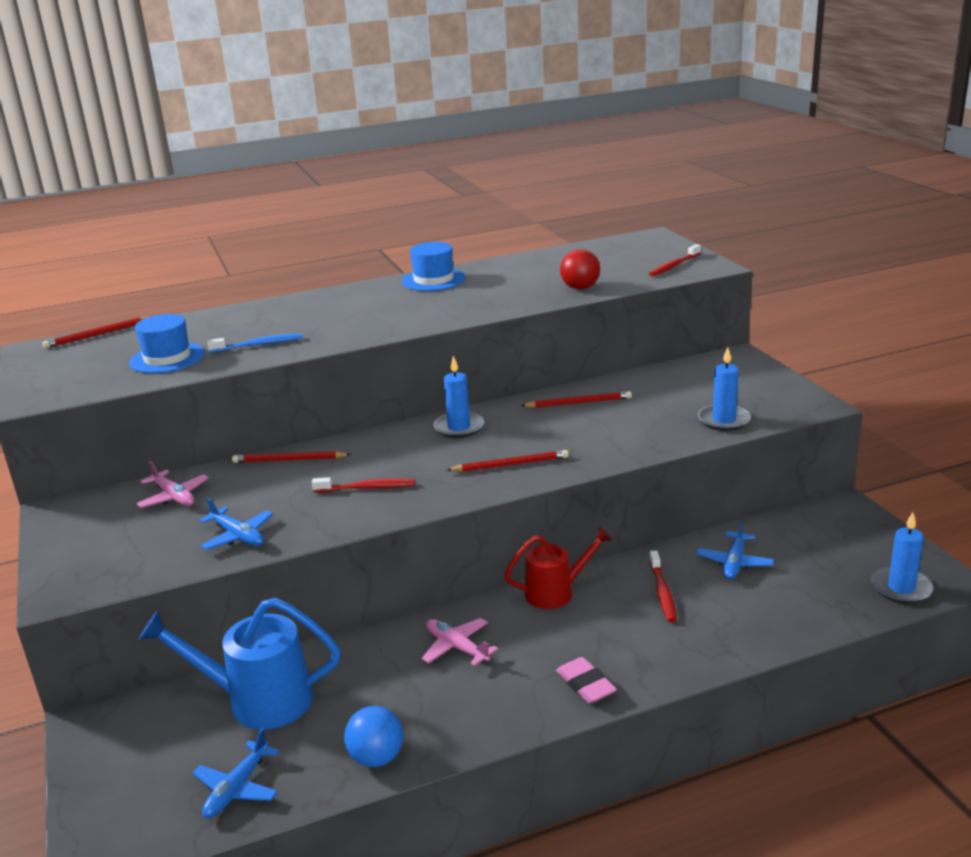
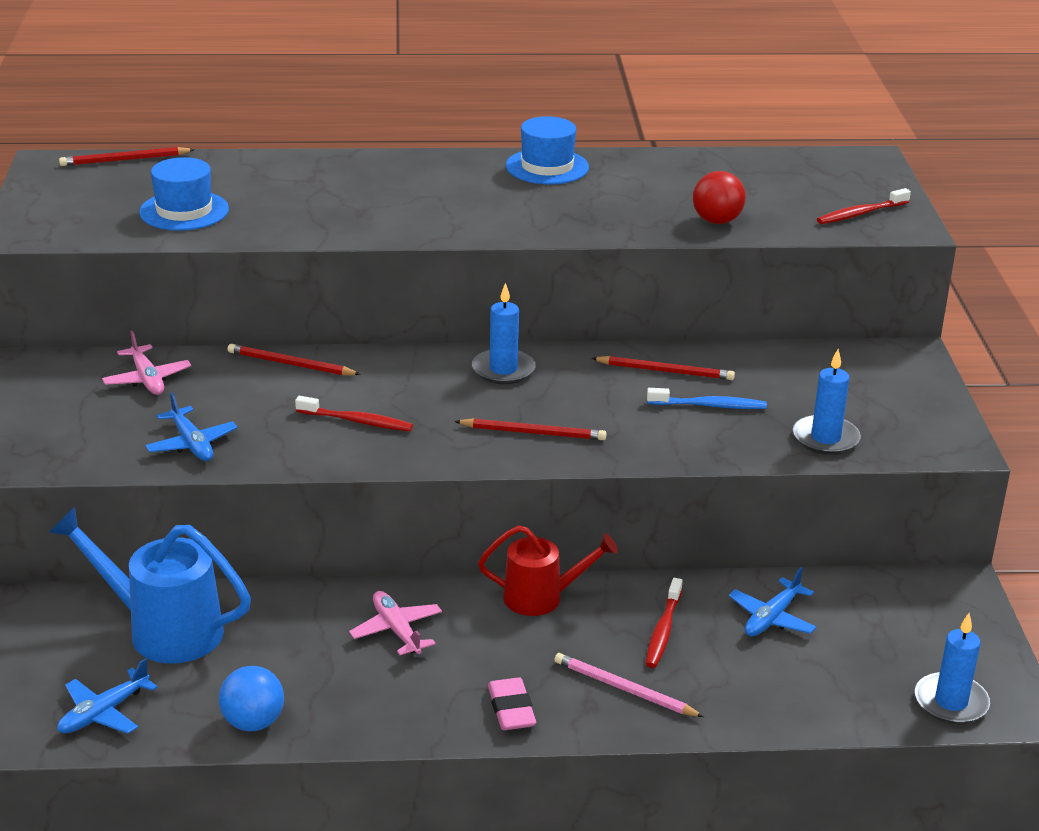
camera: 15 degrees right, 5 degrees up
(258, 345) = (291, 216): blue toothbrush -> blue toothbrush (709, 405)
(663, 644) = (625, 689): none -> pink pencil

